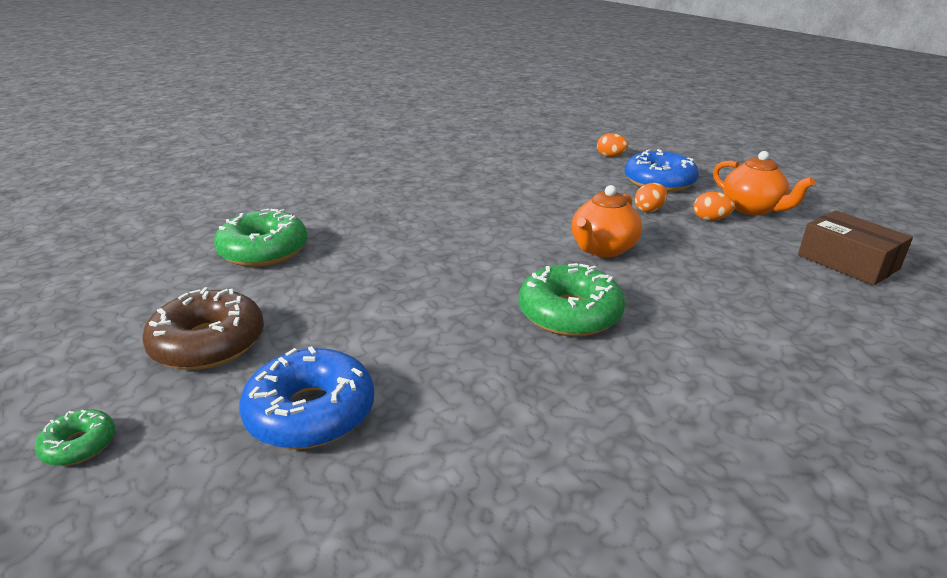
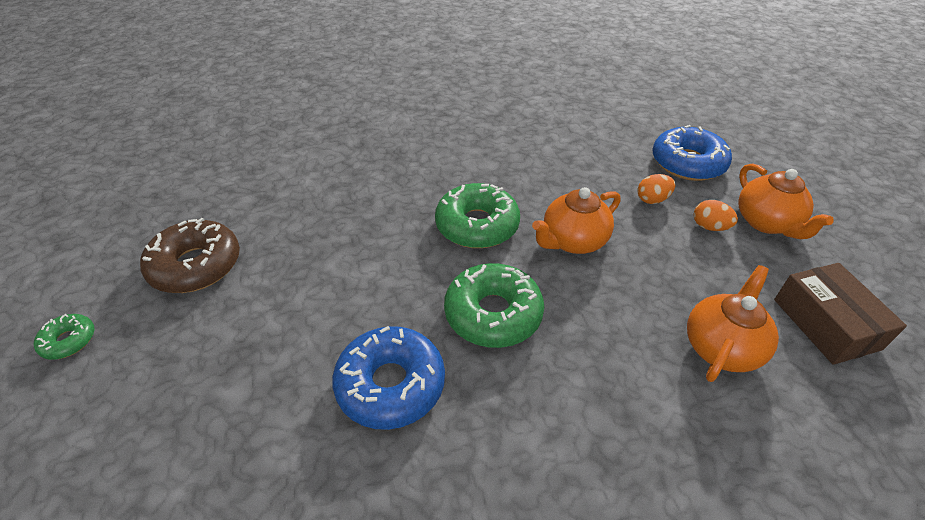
camera: 20 degrees right, 15 degrees up
(264, 250) = (285, 174): green donut -> green donut (477, 225)
(311, 412) = (229, 360): blue donut -> blue donut (391, 384)
(610, 156) = (659, 117): orange egg -> none
(783, 293) = (721, 347): none -> orange teapot

